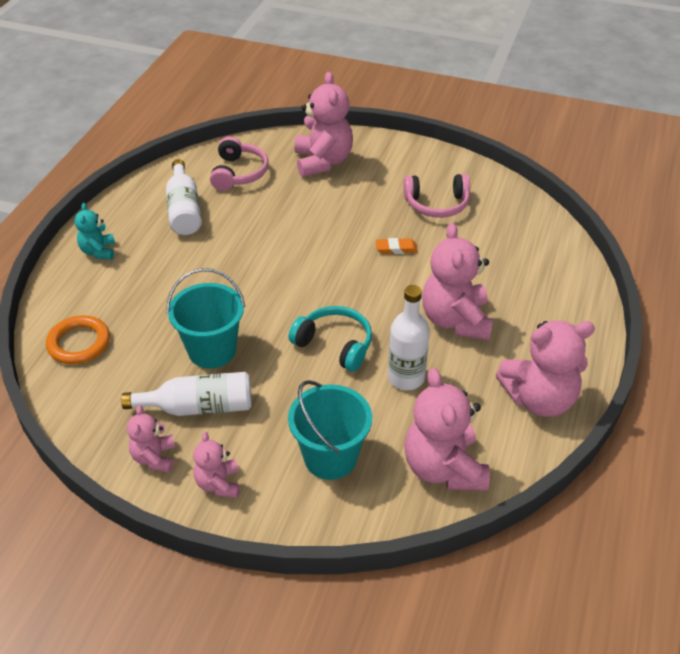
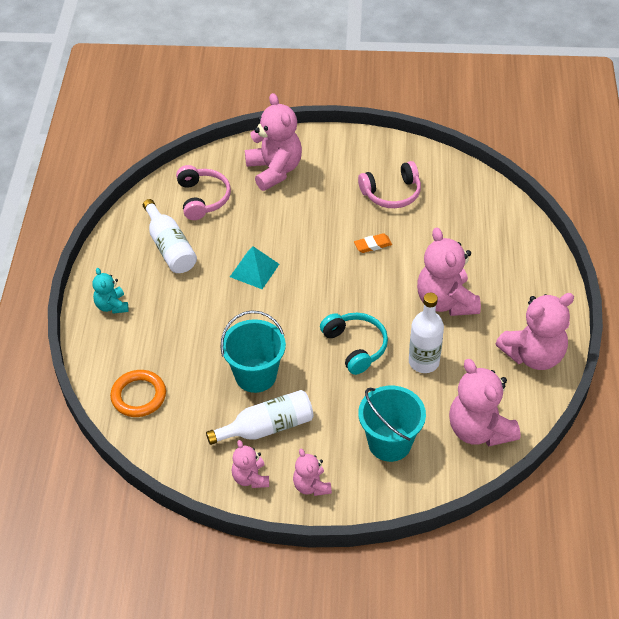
camera: 15 degrees left, 5 degrees up
(259, 248) = (254, 270): none -> turquoise pyramid
(334, 345) = (355, 346): turquoise headphones -> turquoise headphones turned 45 degrees clockwise

